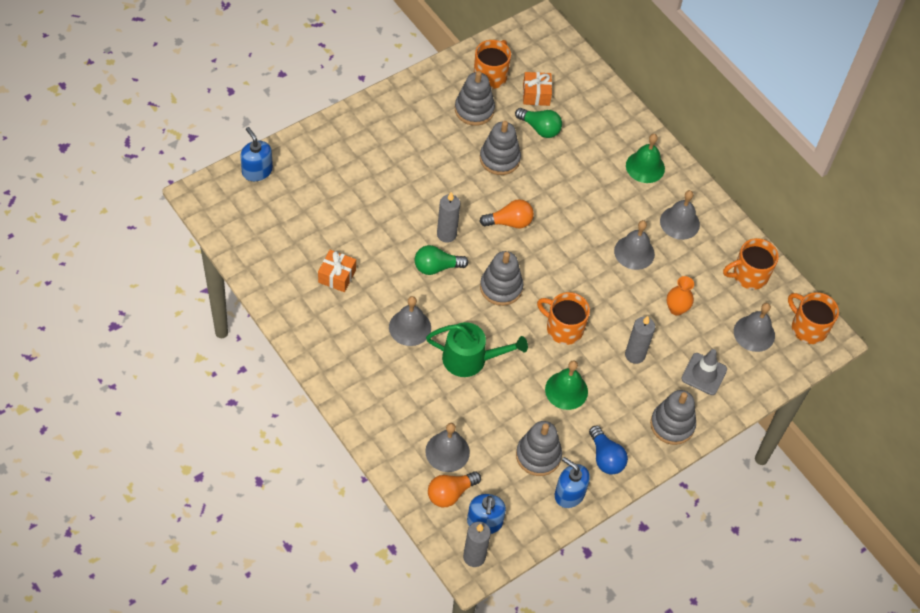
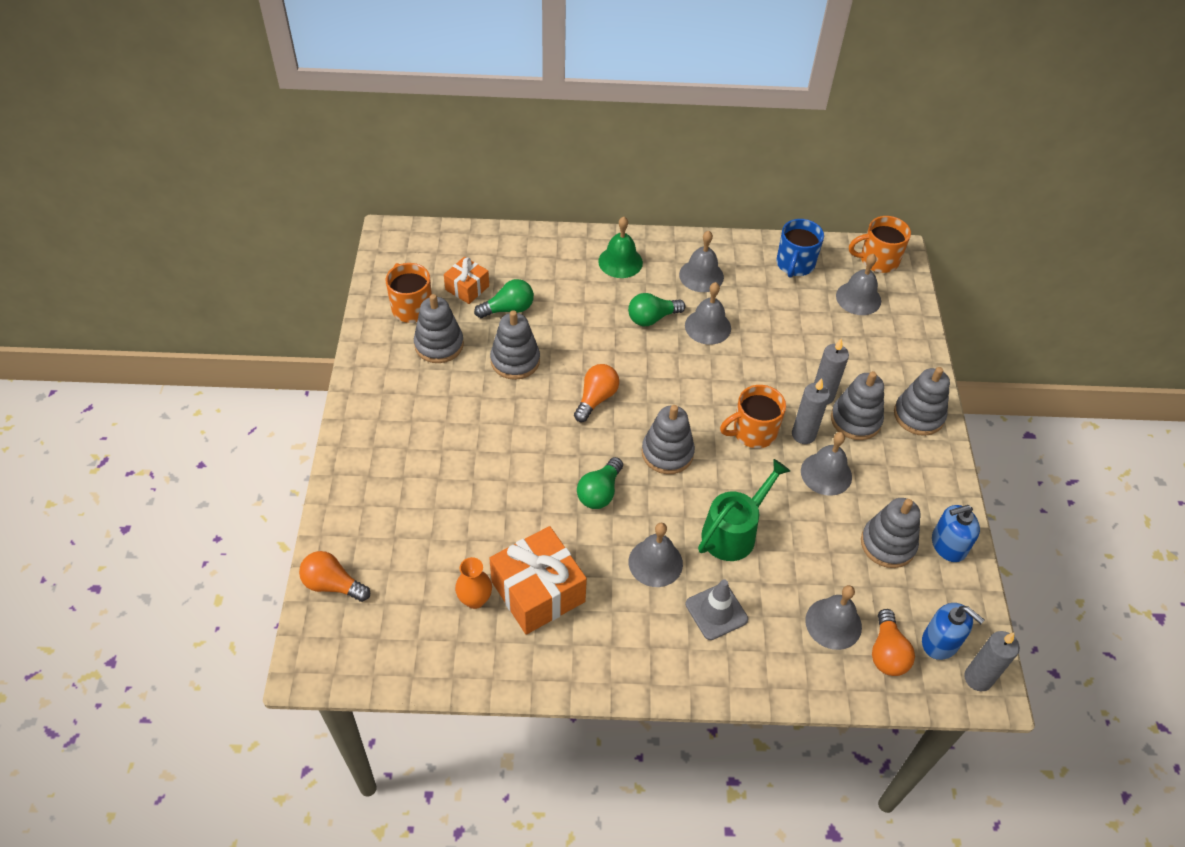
camera: 50 degrees left, 5 degrees down
(257, 171) = (333, 584): blue soap dispenser -> orange light bulb
(337, 276) = (538, 591): orange gift -> orange gift, size x1.79
(446, 234) = (567, 459): grey candle -> grey candle (803, 434)
(566, 390) = (826, 473): green bell -> grey bell
(605, 457) = (924, 489): blue light bulb -> none
(610, 215) = (652, 318): none -> green light bulb
(631, 386) = (855, 420): none -> grey stacking toy
(676, 309) = (793, 335): orange vase -> orange vase (475, 599)
(704, 374) = (878, 359): grey traffic cone -> grey traffic cone (716, 611)
(749, 275) = (795, 264): orange mug -> blue mug

